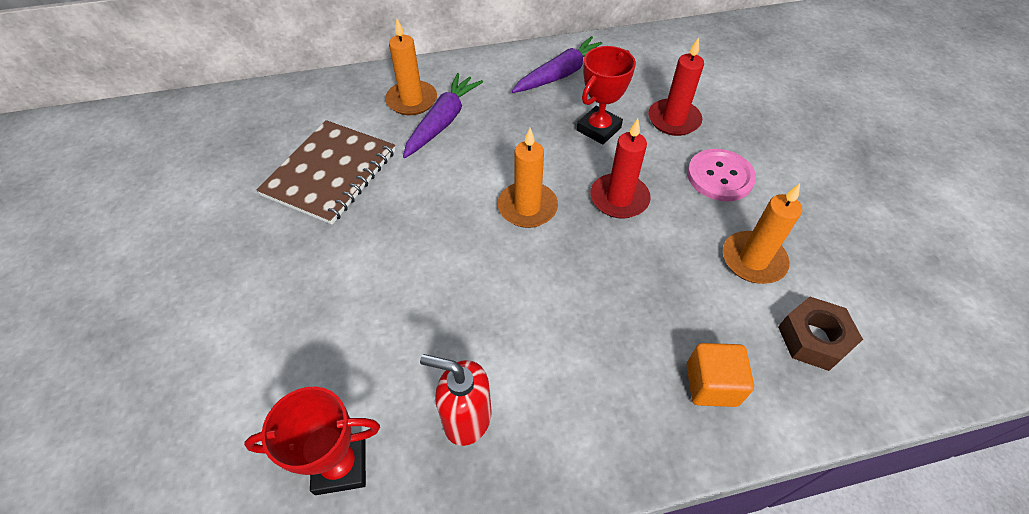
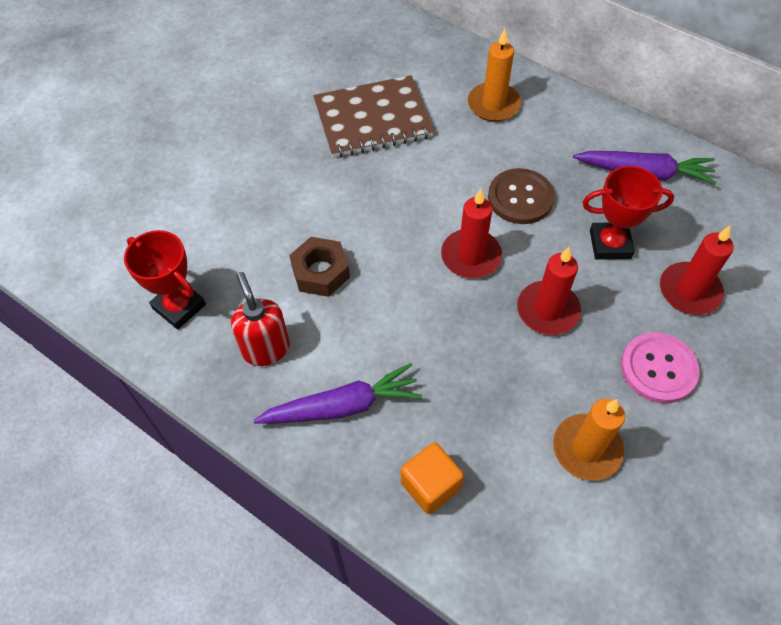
camera: 50 degrees right, 5 degrees up
(443, 121) = (495, 140): purple carrot -> purple carrot (342, 406)
(508, 144) = (520, 198): none -> brown button
(527, 207) = (471, 256): orange candle -> red candle
(813, 339) = (547, 539): brown nut -> brown nut (320, 272)

